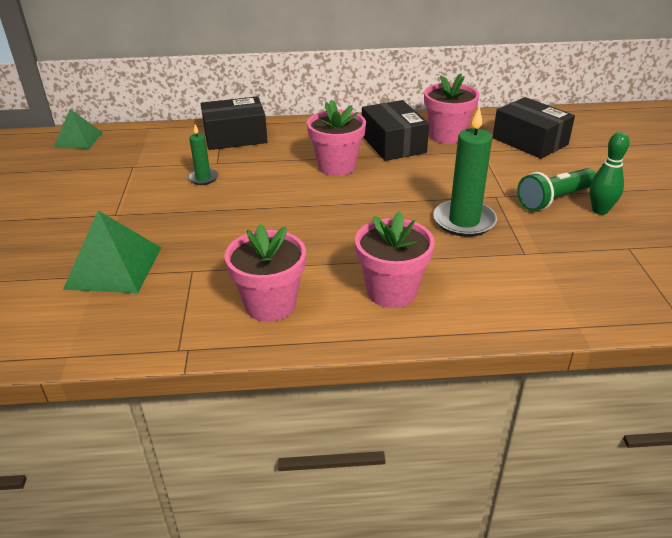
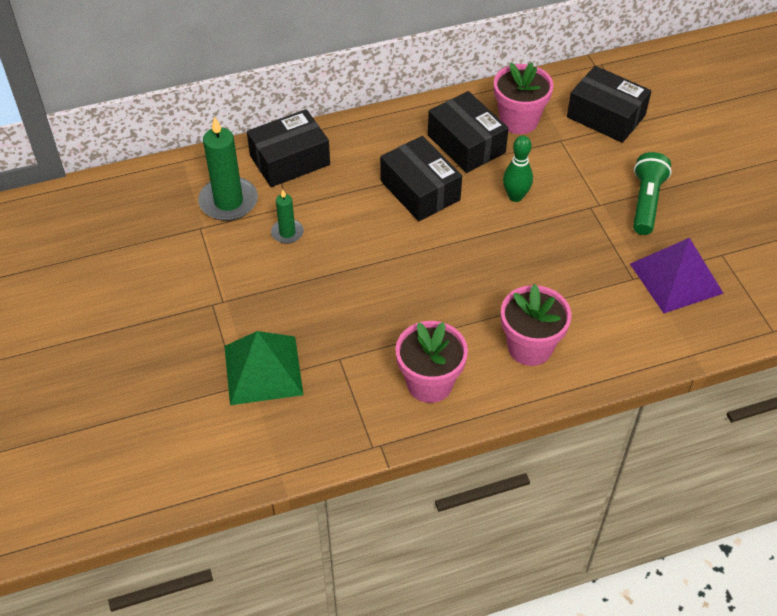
camera: 15 degrees left, 15 degrees up
(78, 139) = (111, 195): green pyramid -> none
(337, 166) = (420, 190): pink flower pot -> black box
(464, 221) = (569, 247): green candle -> green candle (228, 202)
(554, 199) = (646, 202): green flashlight -> green flashlight turned 150 degrees clockwise
(572, 259) = (676, 278): none -> purple pyramid
(600, 210) = (690, 210): green bowling pin -> green bowling pin (515, 196)

